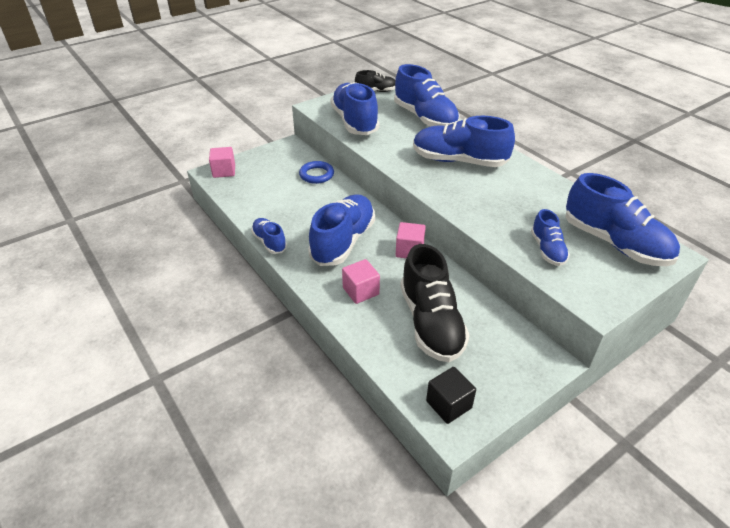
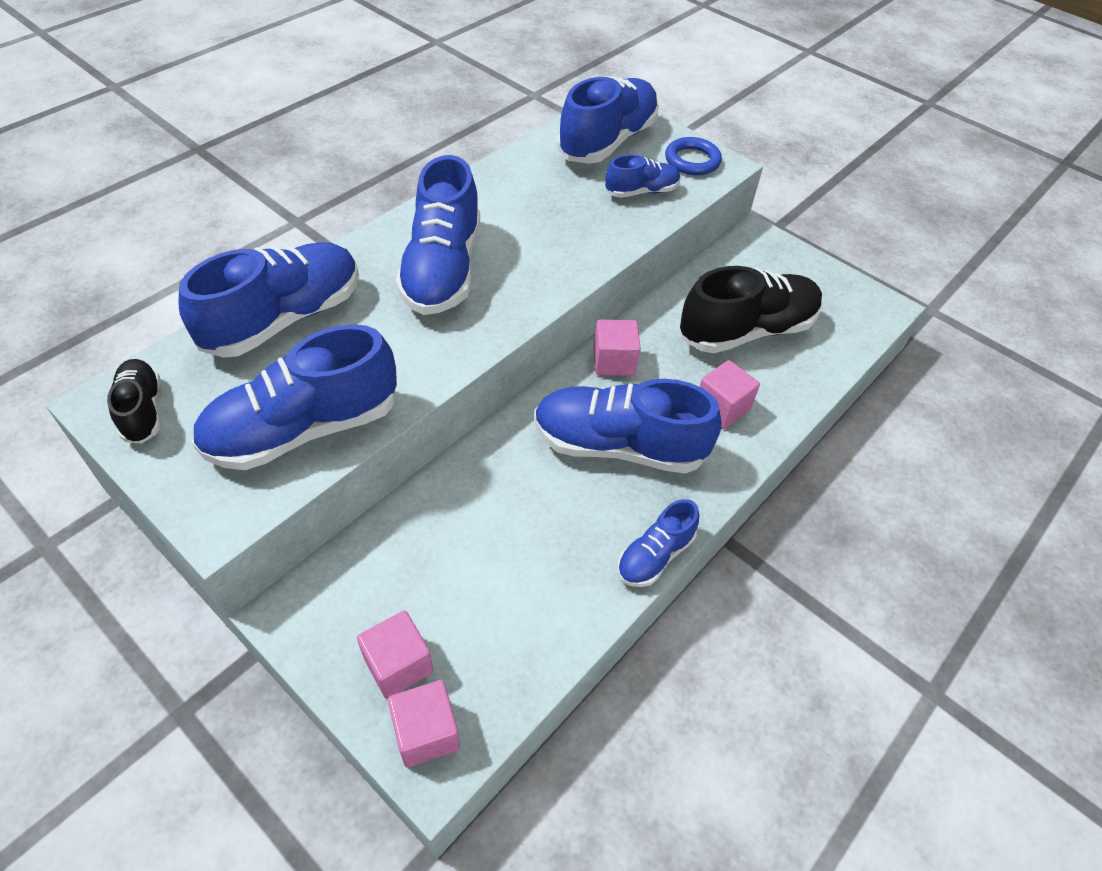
camera: 105 degrees left, 10 degrees up
(254, 167) = (398, 665): none -> pink cube
(316, 175) = (418, 527): blue ring -> blue ring (692, 160)
(448, 404) = (856, 311): black cube -> none

